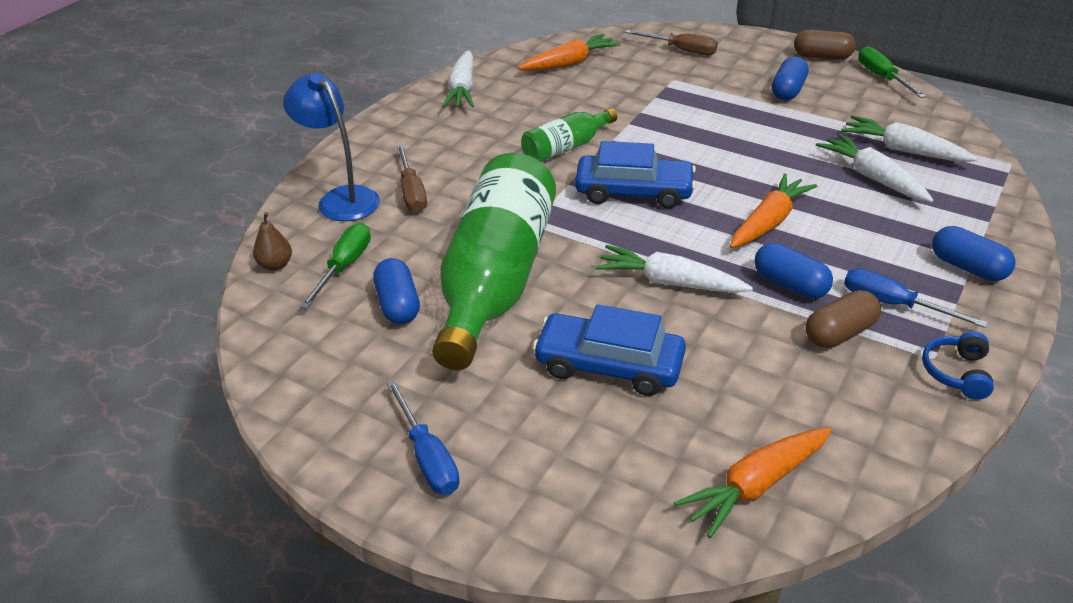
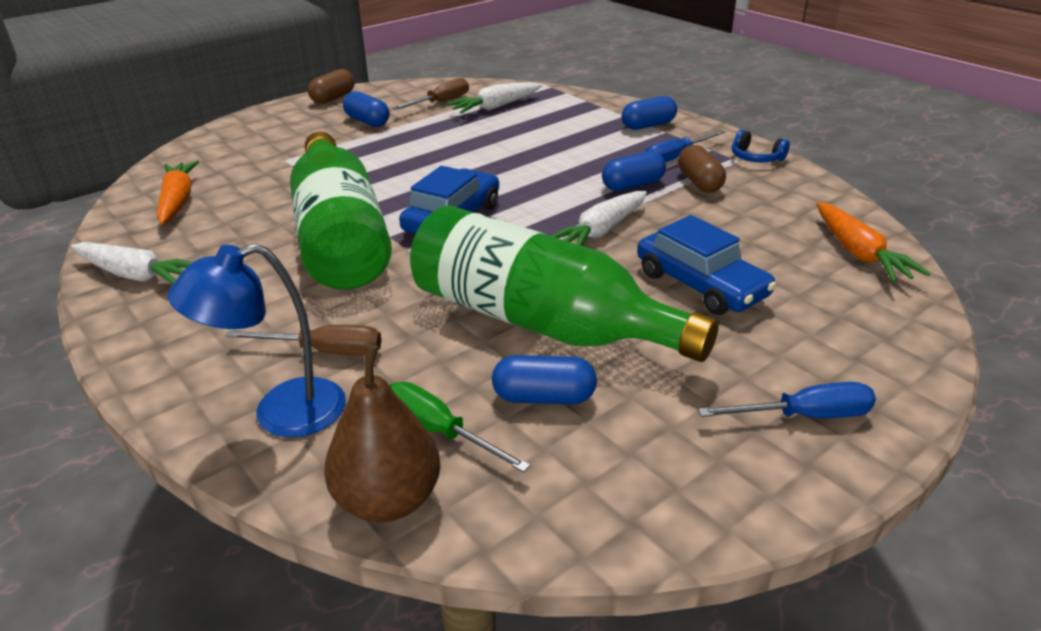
camera: 70 degrees left, 5 degrees down
(275, 265) = (388, 500): brown pear -> brown pear, size x1.95
(566, 147) = (340, 236): green bottle -> green bottle, size x2.10
(609, 365) = (700, 284): blue car -> blue car turned 75 degrees counterclockwise
(681, 50) = (239, 145): brown screwdriver -> brown screwdriver (441, 102)
(769, 222) = (546, 173): orange carrot -> none
(872, 178) = (520, 125): white carrot -> none
(882, 77) = (391, 88): green screwdriver -> none

